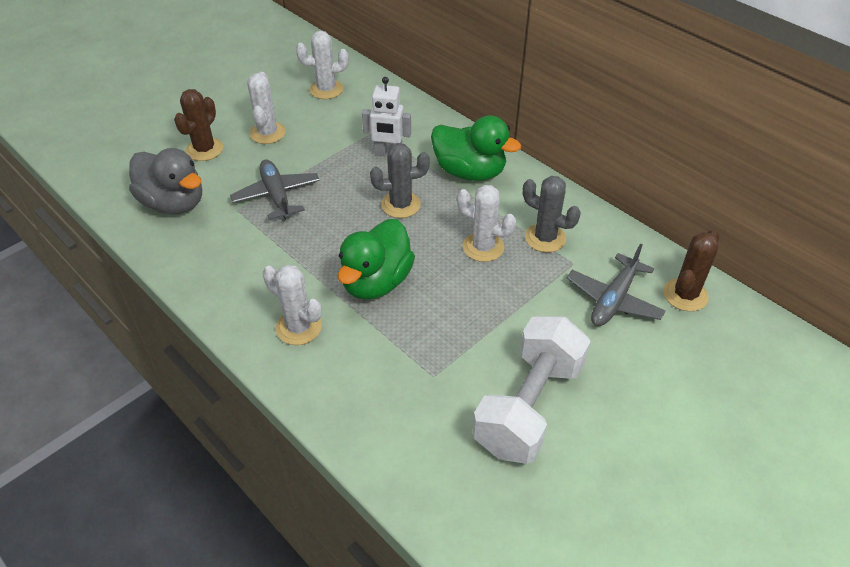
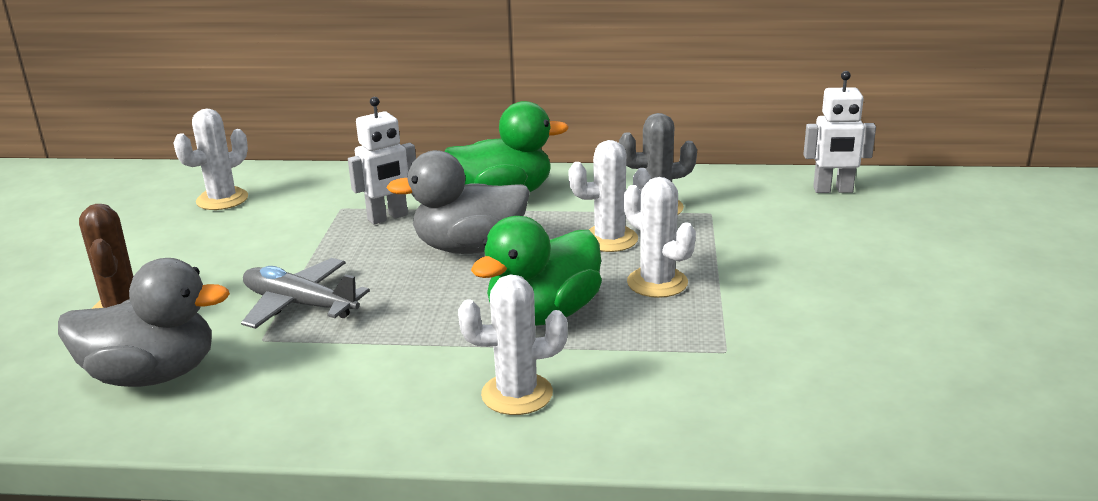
camera: 40 degrees left, 20 degrees down
(267, 133) = (197, 261): white cactus -> white cactus (657, 283)
(376, 282) = (543, 315): green duck -> green duck turned 60 degrees clockwise
(401, 205) = (469, 248): grey cactus -> grey duck
(529, 407) = (847, 323): white dumbbell -> none
(613, 299) = (785, 219): grey plane -> none
(685, 295) = (833, 190): brown cactus -> white robot

